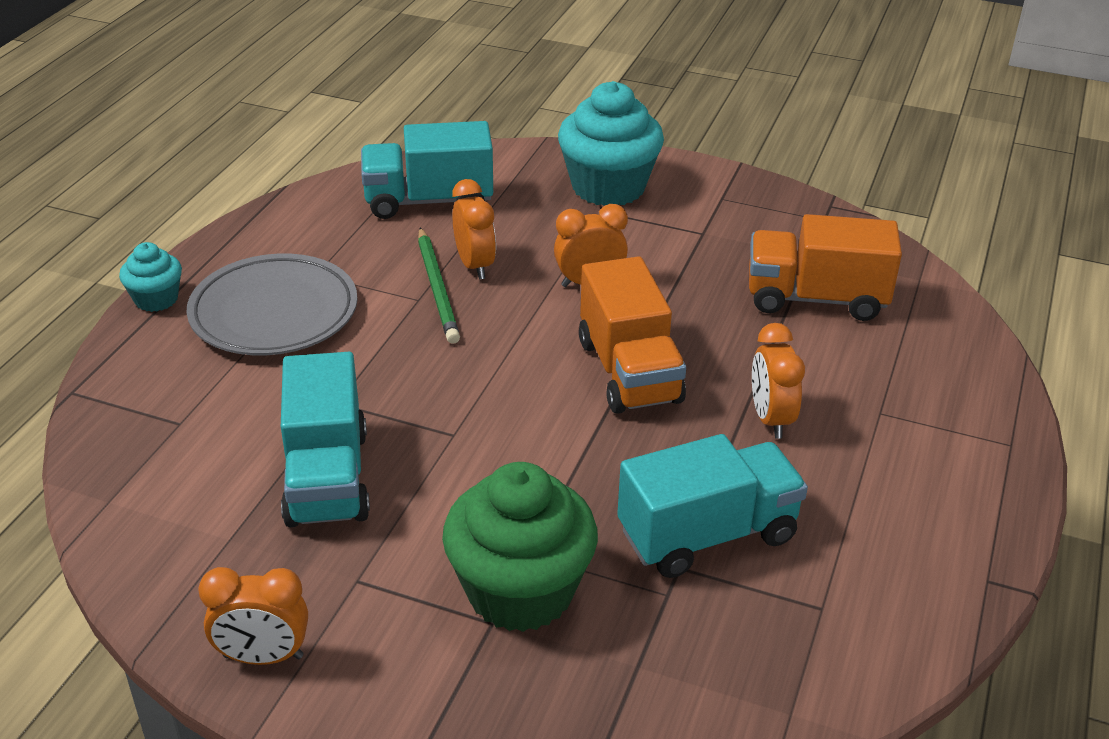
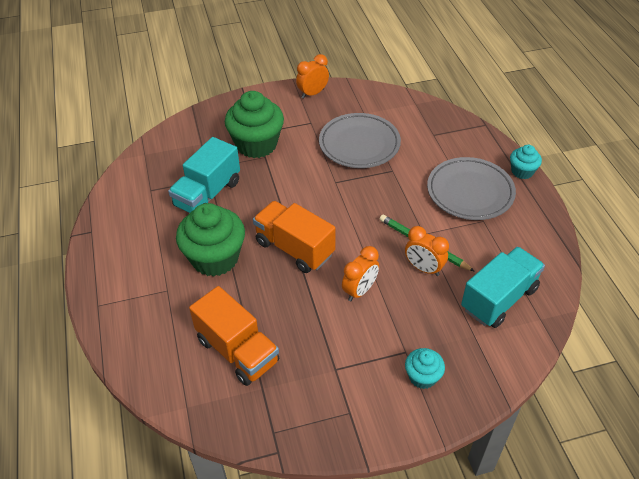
camera: 145 degrees right, 10 degrees up
(327, 477) = (359, 144): turquoise truck -> grey plate
(608, 187) = (422, 377): turquoise cupcake -> turquoise cupcake, size x0.51
(770, 419) = (215, 258): orange clock -> green cupcake
(815, 299) = (238, 351): orange truck -> orange truck turned 75 degrees clockwise

